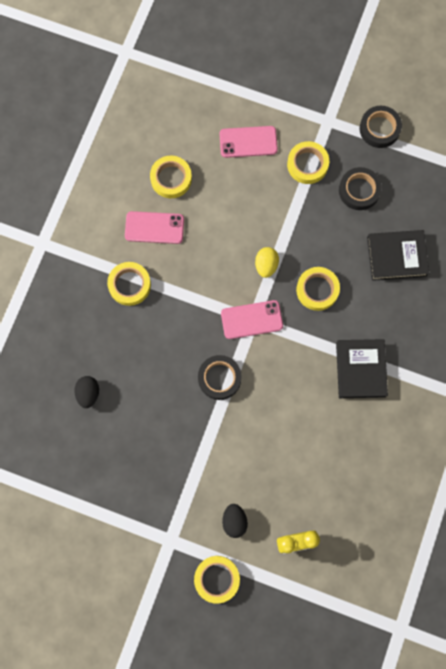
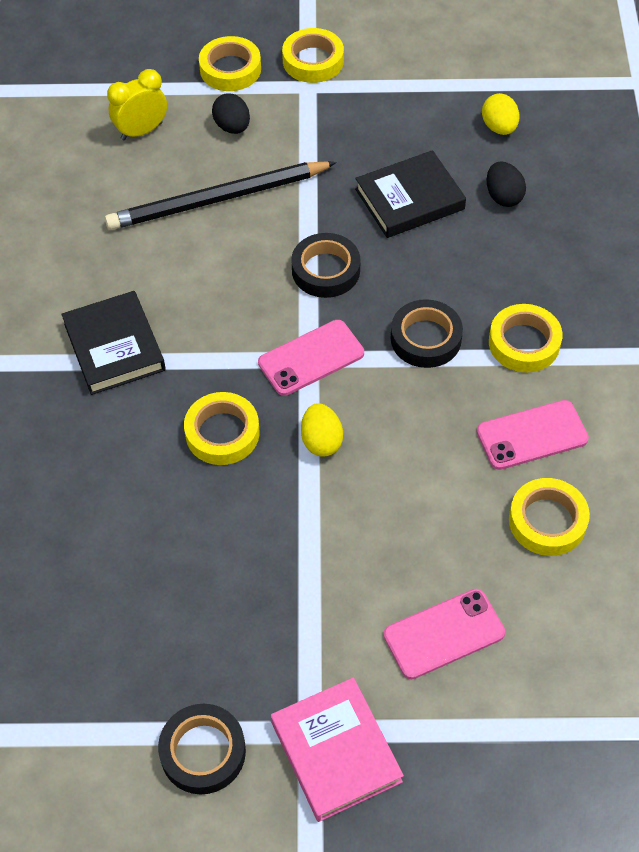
camera: 160 degrees right, 20 degrees down
(62, 451) = (499, 127): none -> yellow egg
(265, 460) = (218, 199): none -> black pencil
(307, 164) = (317, 631): yellow tape -> yellow tape (313, 61)
(320, 108) = (336, 751): none -> pink book
(359, 190) = (205, 618): black tape -> black tape (425, 338)
(396, 256) = (103, 528): black book -> black book (409, 199)

